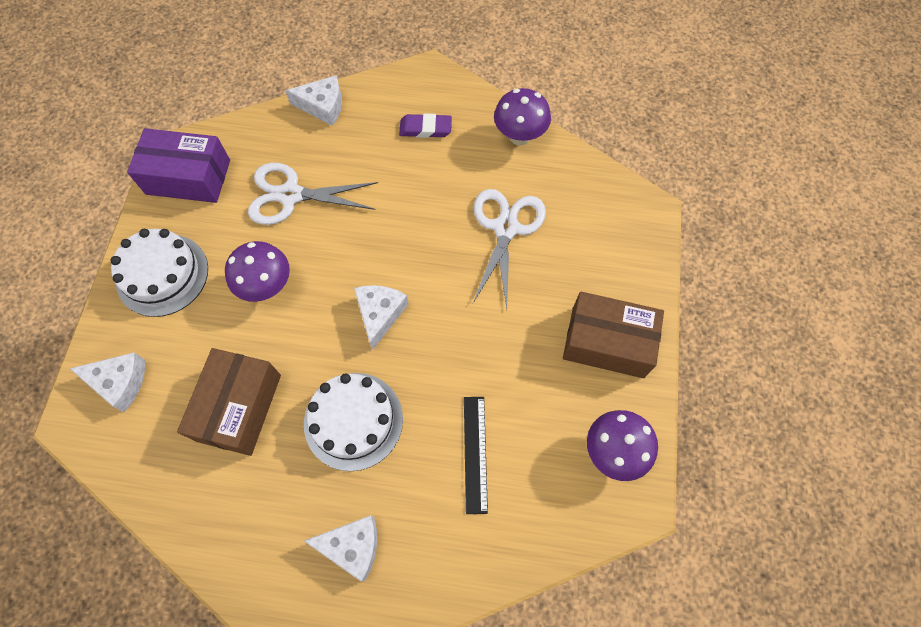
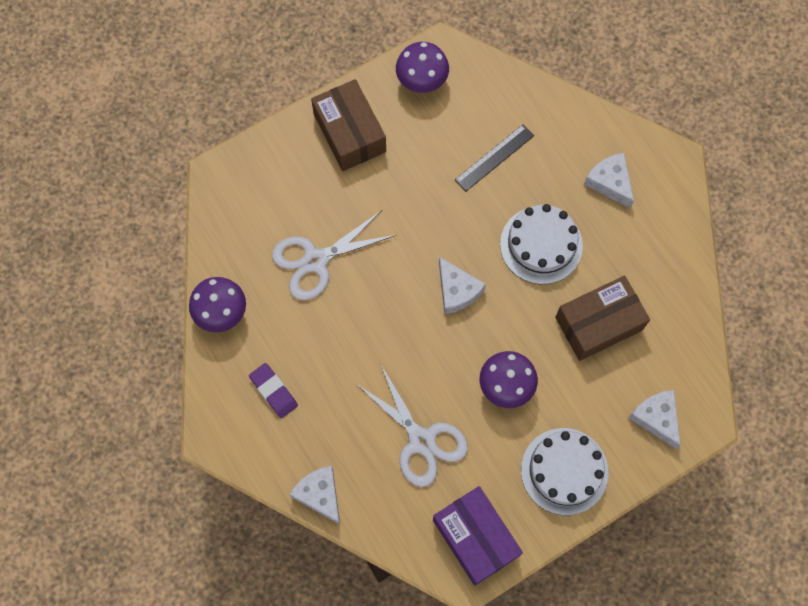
camera: 130 degrees left, 5 degrees up
(380, 314) = (457, 291): white cheese -> white cheese turned 90 degrees counterclockwise

